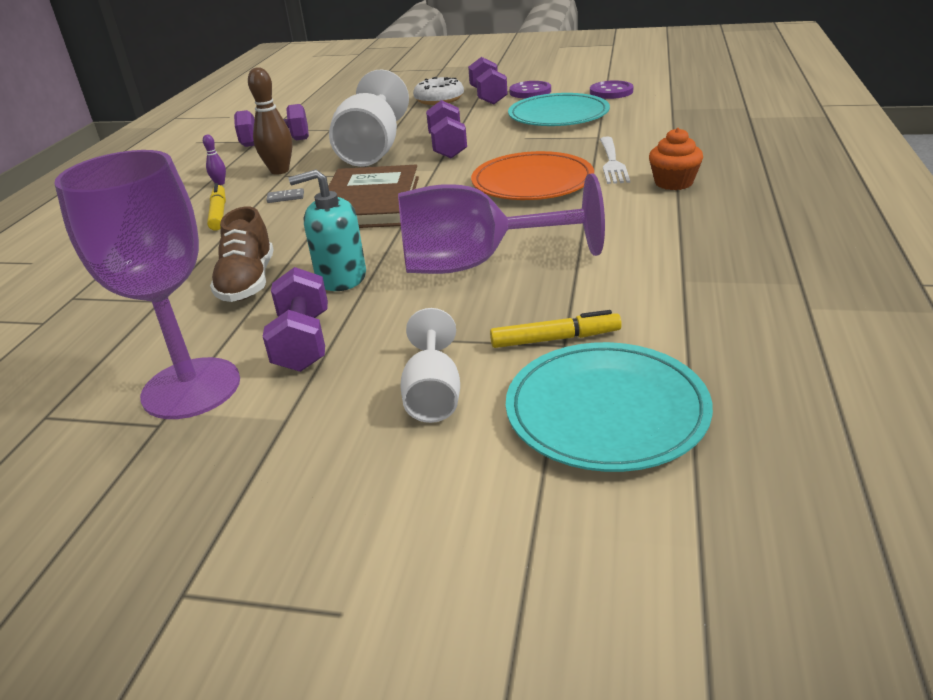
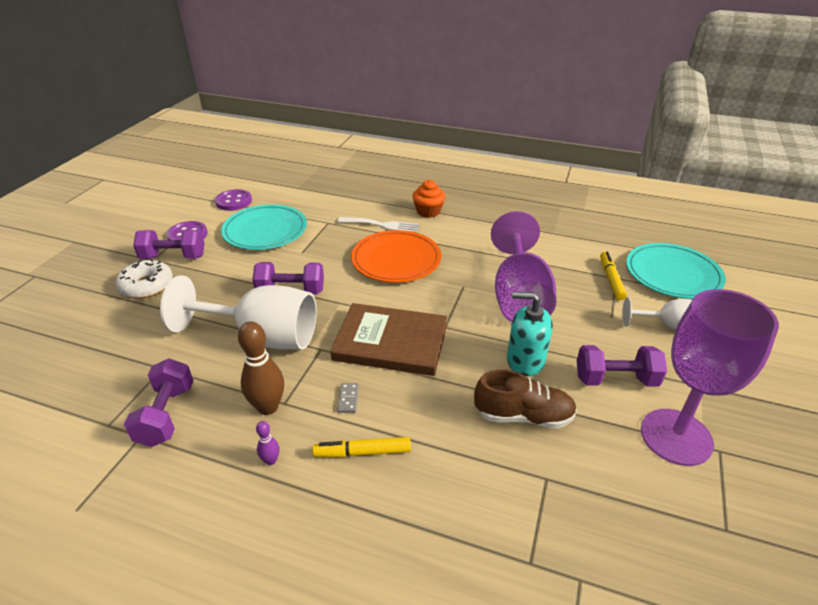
camera: 85 degrees left, 5 degrees up
(341, 277) = (525, 360): turquoise soap dispenser -> turquoise soap dispenser turned 105 degrees clockwise

